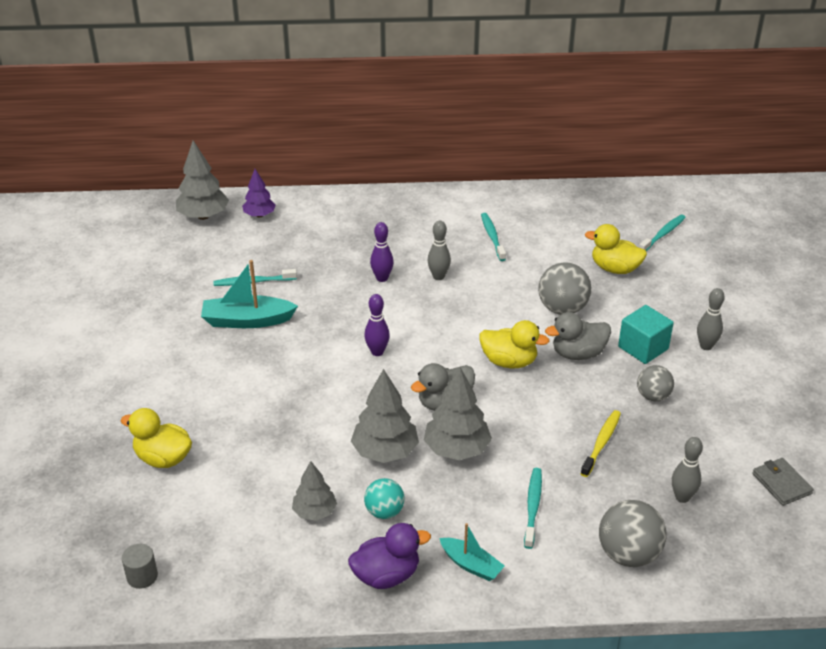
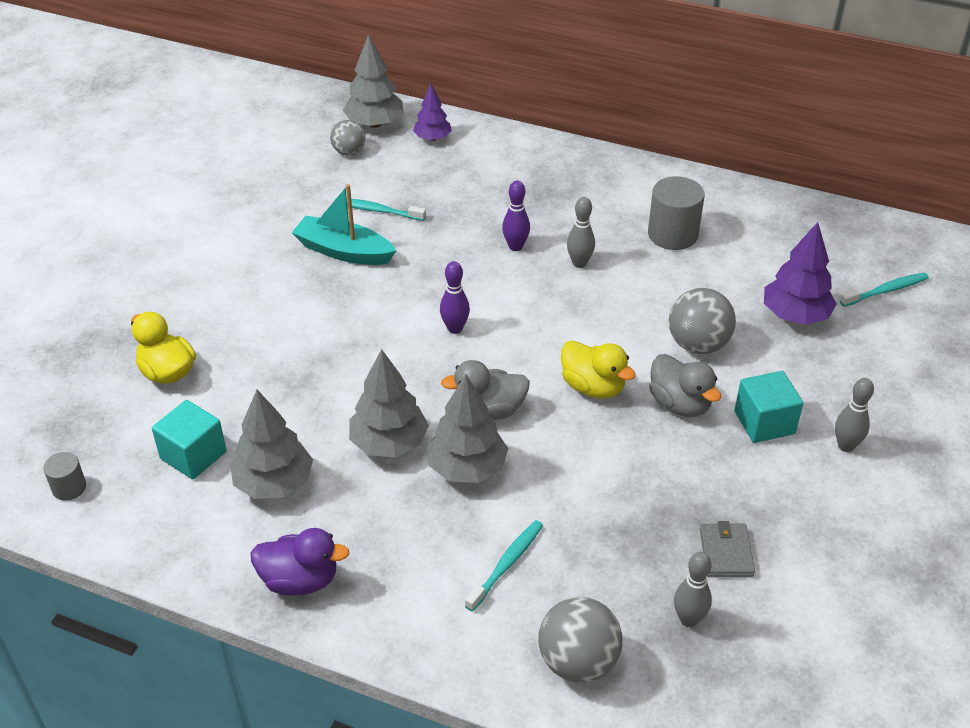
camera: 25 degrees right, 5 degrees up
(232, 514) = (193, 455): none -> turquoise cube
(315, 512) = (274, 483): grey tree -> grey tree, size x1.59
(384, 512) = (344, 509): turquoise ball -> none
(471, 565) = (395, 604): turquoise boat -> none
(492, 237) = (672, 234): turquoise toothbrush -> grey cylinder
(578, 354) = (680, 404): grey duck -> grey duck turned 135 degrees counterclockwise
(601, 443) = (636, 519): yellow toothbrush -> none
(615, 269) = (795, 315): yellow duck -> purple tree
(653, 396) = (736, 485): grey ball -> grey ball (349, 152)
(781, 483) = (826, 649): grey wallet -> grey wallet (726, 552)

